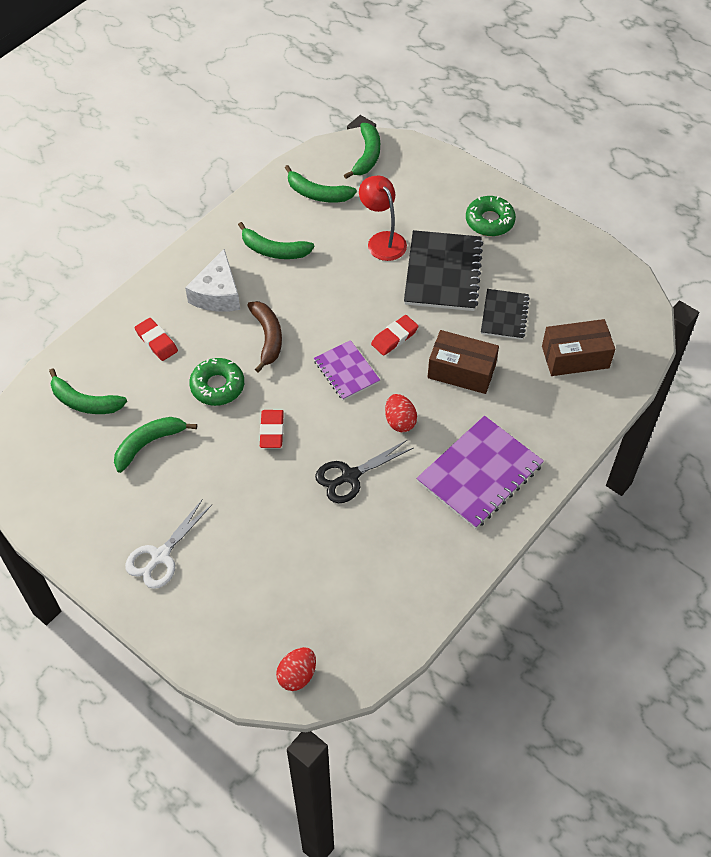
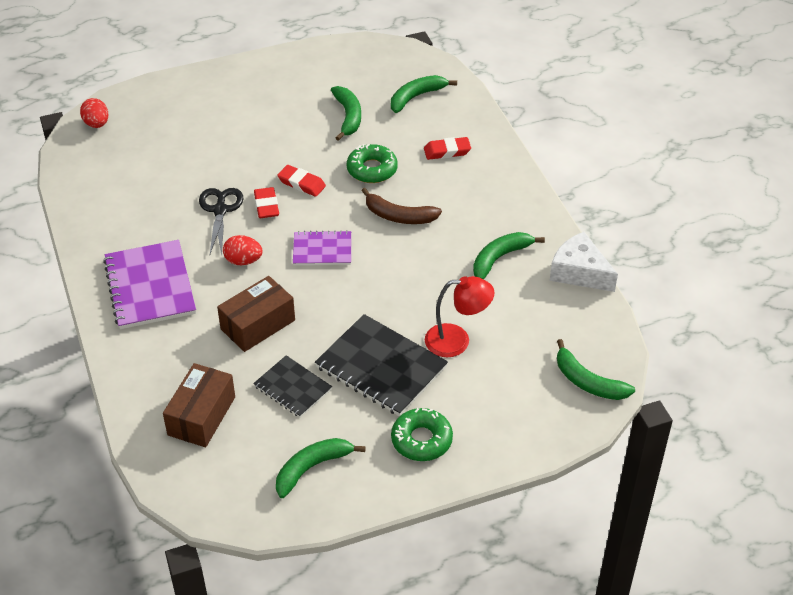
camera: 120 degrees right, 10 degrees down
(160, 556) = (247, 93): white scissors -> none
(217, 294) = (473, 203): white cheese -> white cheese (579, 272)
(317, 194) = (555, 319): green banana -> green banana (311, 468)
(394, 337) = (332, 296): red eraser -> red eraser (266, 206)

